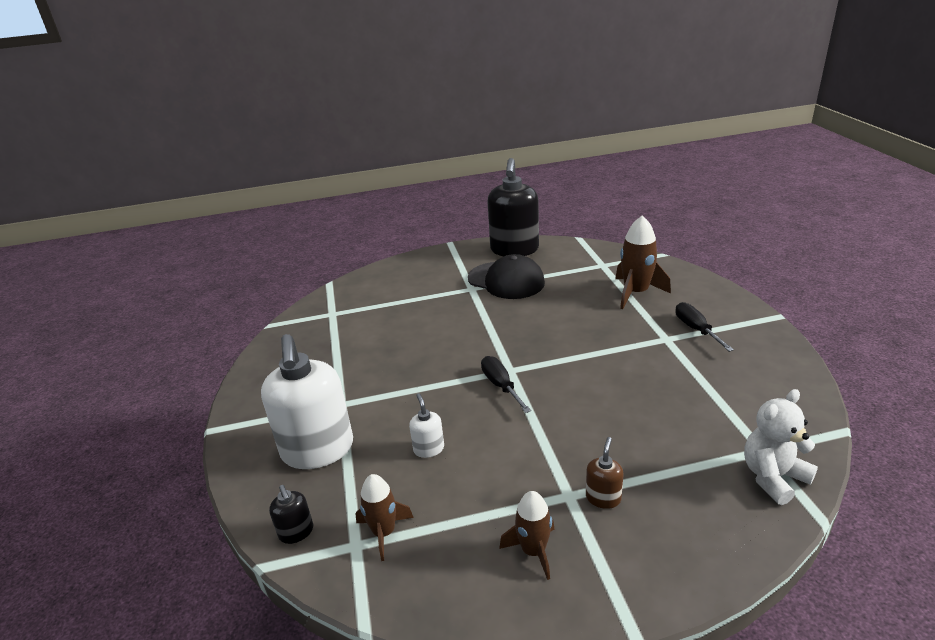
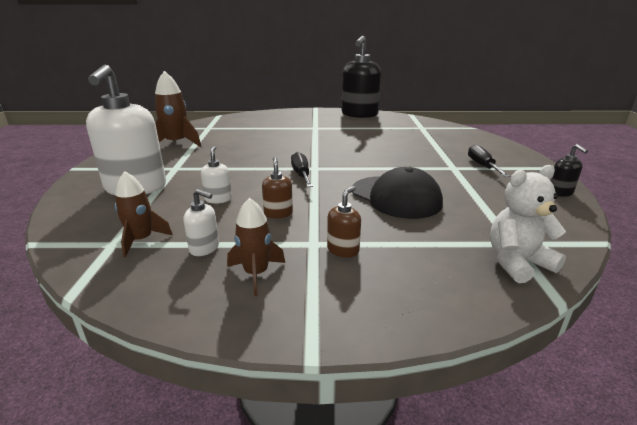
camera: 10 degrees right, 5 degrees down
(296, 532) = (76, 228): black soap dispenser -> black soap dispenser (560, 193)
(460, 528) = (205, 248): none -> white soap dispenser
(506, 280) = (343, 127): black cap -> black cap (395, 197)
(509, 457) = (278, 213): none -> brown soap dispenser
(635, 293) = (440, 142): brown rocket -> brown rocket (176, 143)

